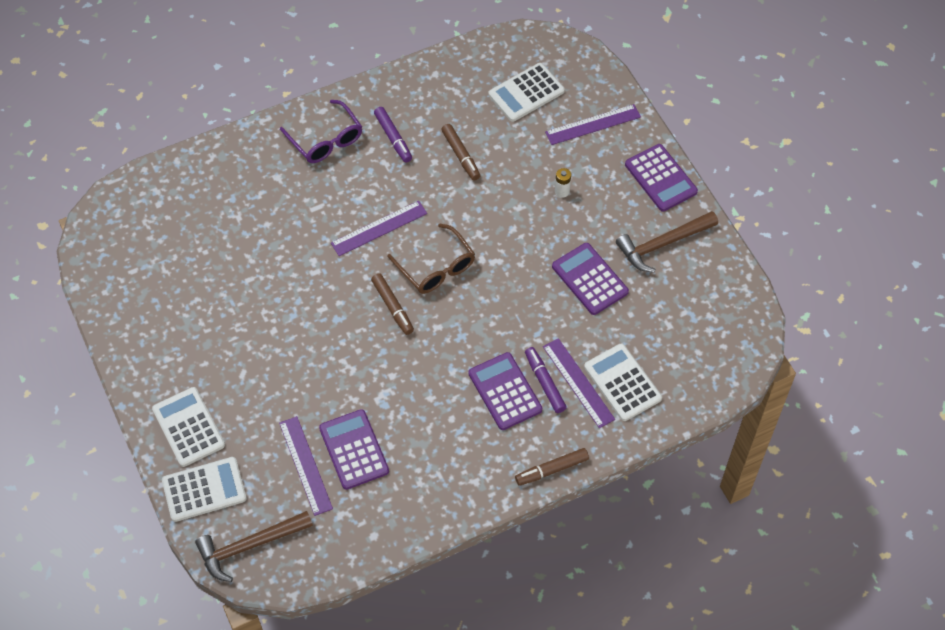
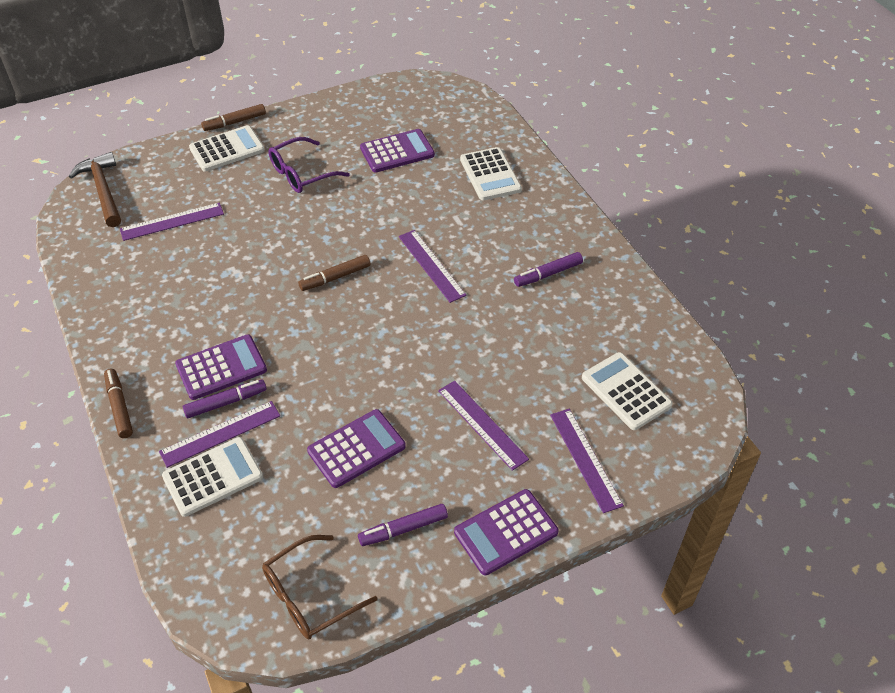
camera: 90 degrees right, 10 degrees down
(204, 490) = (164, 161): white calculator -> white calculator (490, 175)
(326, 140) = (540, 223): purple glasses -> purple glasses (301, 173)
(354, 450) = (180, 253): purple calculator -> purple calculator (397, 152)
(436, 268) = (380, 311): brown glasses -> brown glasses (309, 596)
(461, 155) = (528, 330): brown marker -> brown marker (234, 122)
(562, 191) = (482, 424): white battery -> purple ruler
(662, 244) = (403, 529): brown hammer -> purple marker

